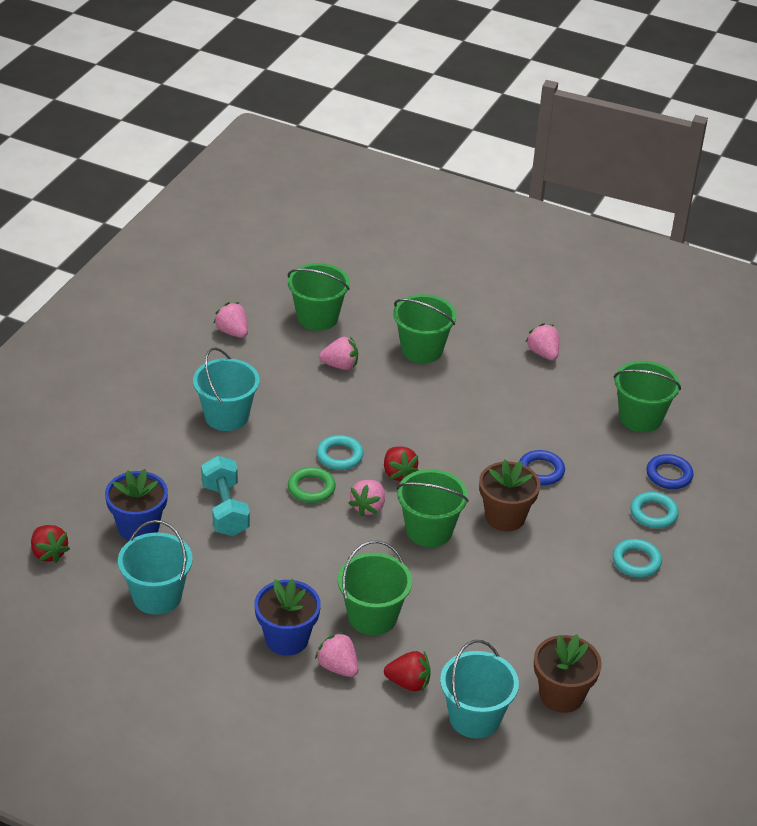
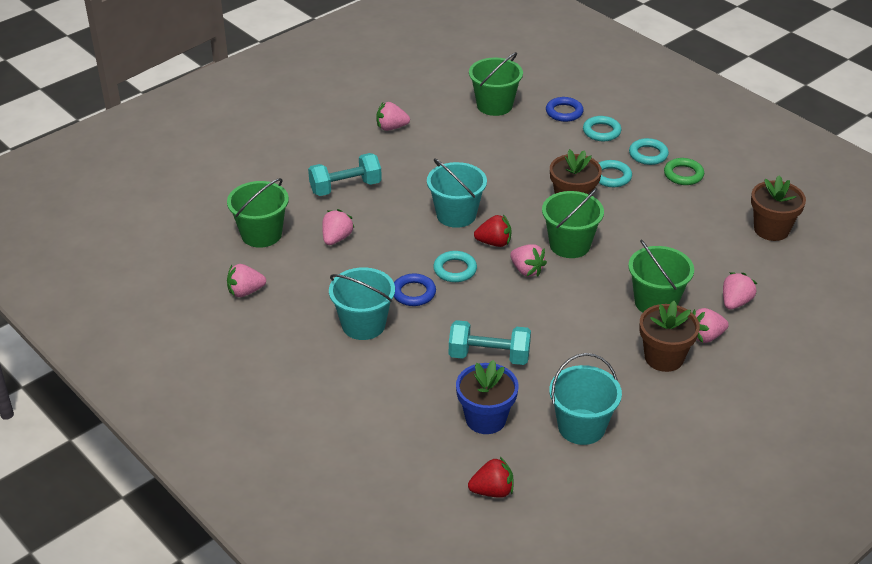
camera: 65 degrees left, 0 degrees up
(287, 639) = (664, 358): blue flower pot -> brown flower pot
(311, 488) = (487, 297): green ring -> green ring (683, 174)
(408, 683) = (735, 302): red strawberry -> pink strawberry
(422, 349) = (345, 187): green bucket -> turquoise dumbbell
(475, 717) = (781, 278): turquoise bucket -> turquoise bucket (456, 215)
(541, 471) = (529, 169): blue ring -> blue ring (413, 293)
(572, 539) = (611, 177): none -> turquoise ring

